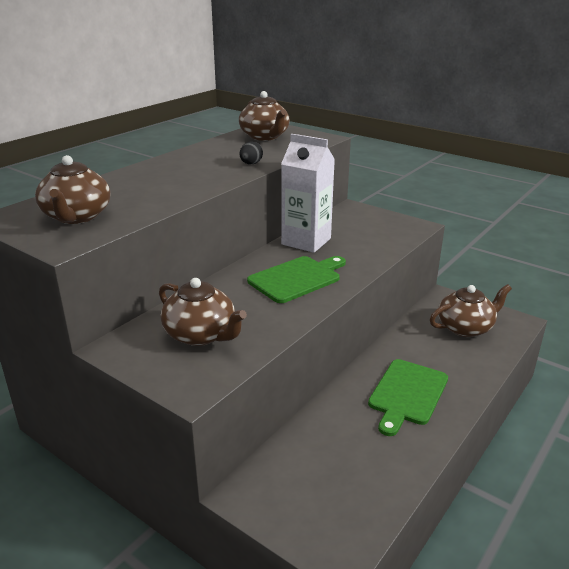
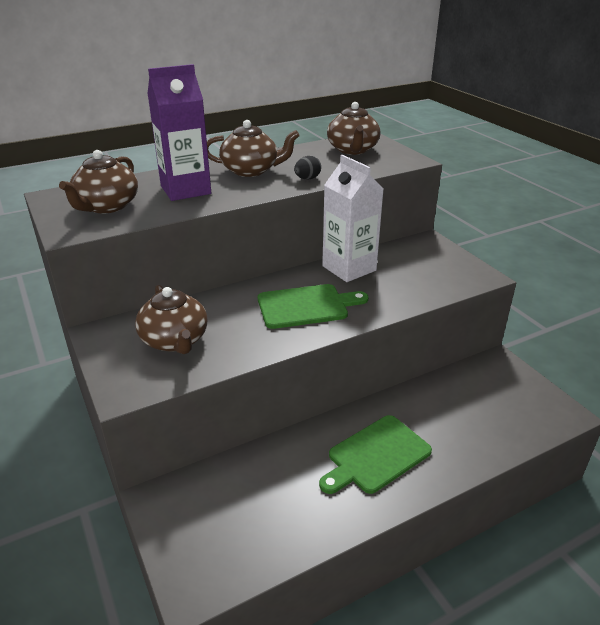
camera: 25 degrees right, 5 degrees up
(144, 190) = (185, 190): none -> purple carton
(465, 328) = (496, 403): brown teapot -> brown teapot (251, 170)

